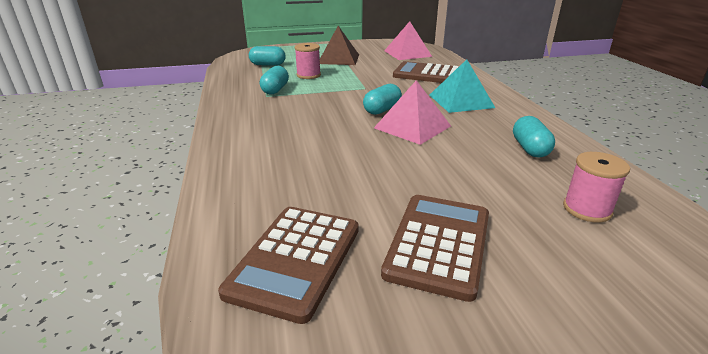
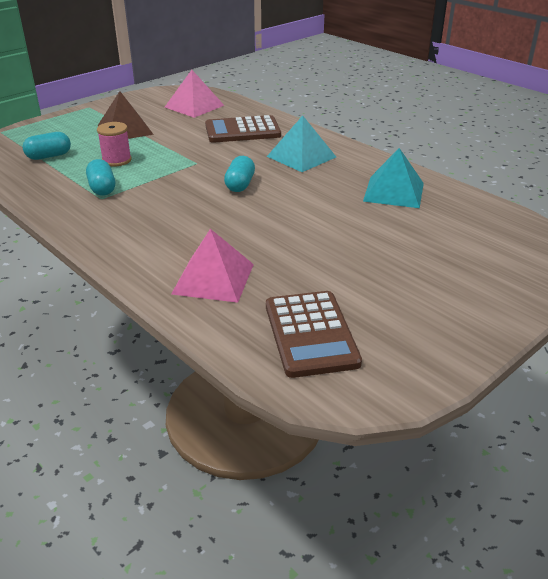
camera: 30 degrees left, 5 degrees up
(412, 127) = (285, 196): pink pyramid -> pink pyramid (213, 278)
(438, 244) = (393, 288): brown calculator -> none
(530, 149) = (394, 192): turquoise capsule -> turquoise pyramid
(587, 209) = (464, 231): pink spool -> none

